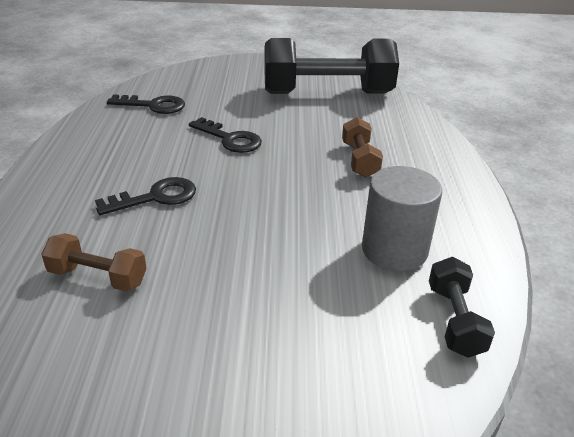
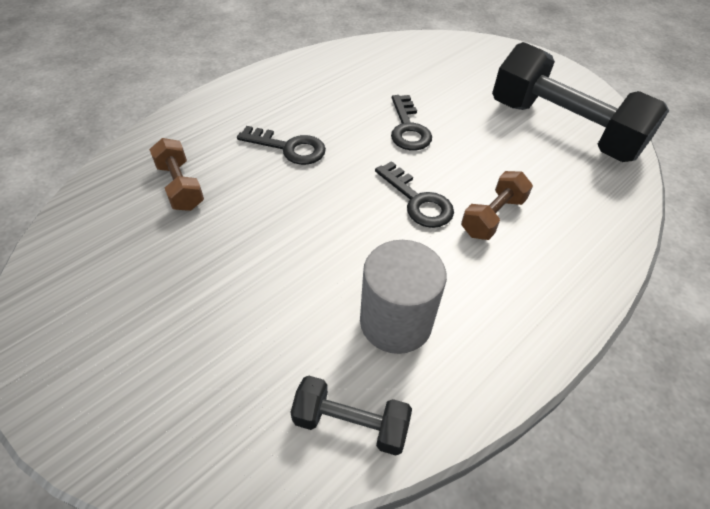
camera: 45 degrees right, 15 degrees up
(153, 105) = (391, 64): black key -> black key (418, 201)
(454, 320) = (350, 423): black dumbbell -> black dumbbell turned 60 degrees clockwise

